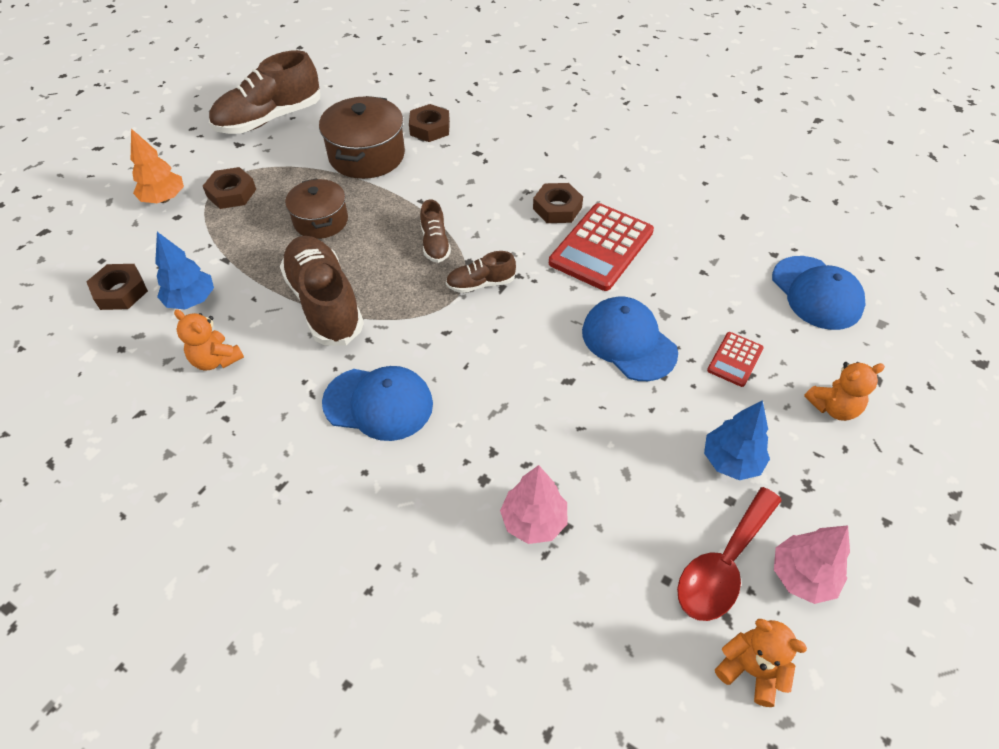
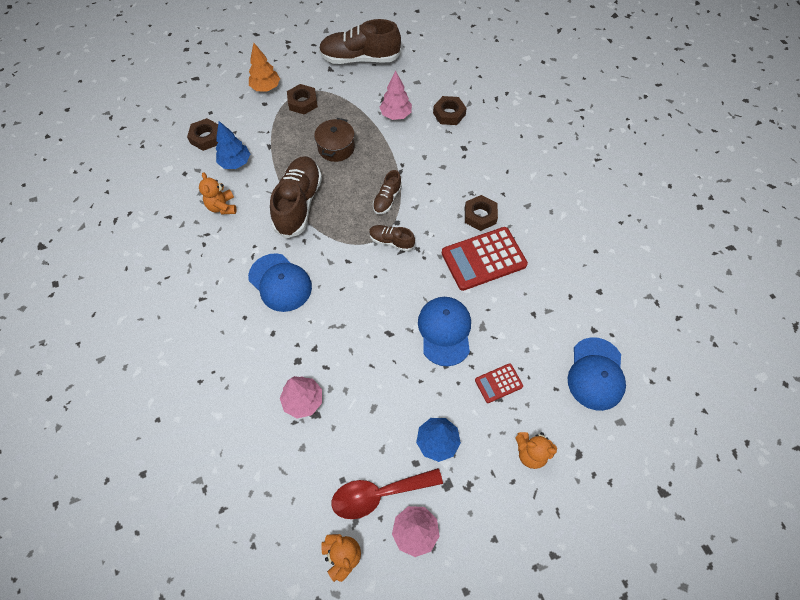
camera: 35 degrees right, 10 degrees up
(367, 155) = (396, 115): brown pot -> pink tree

